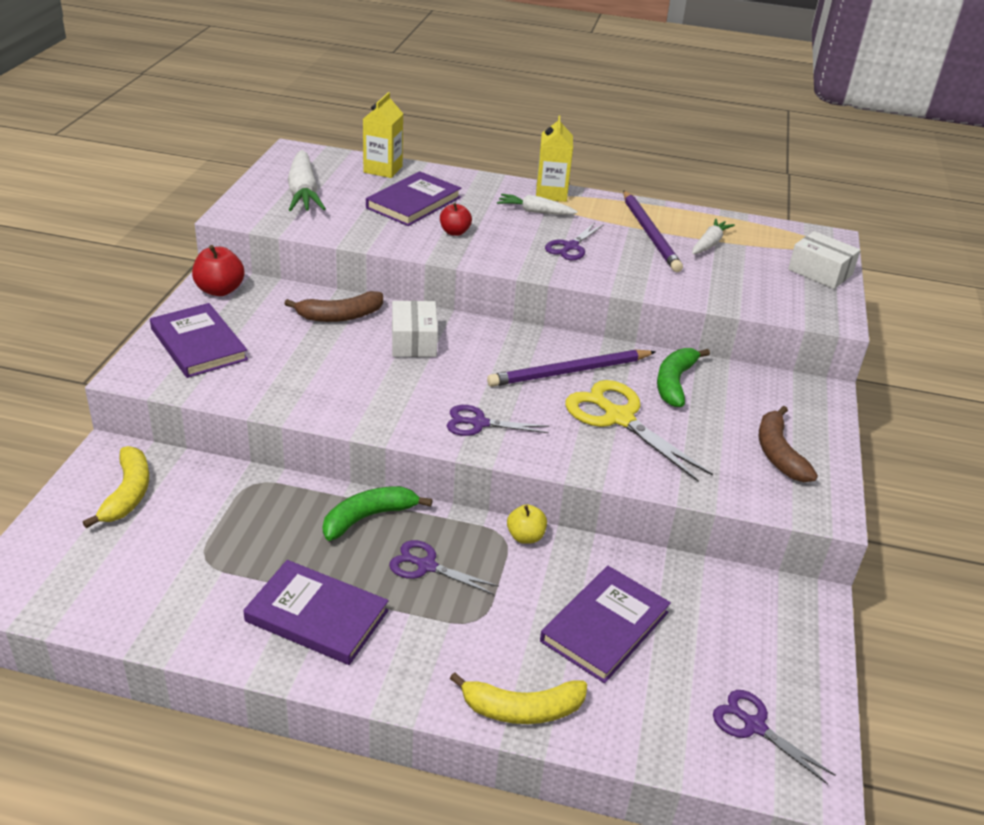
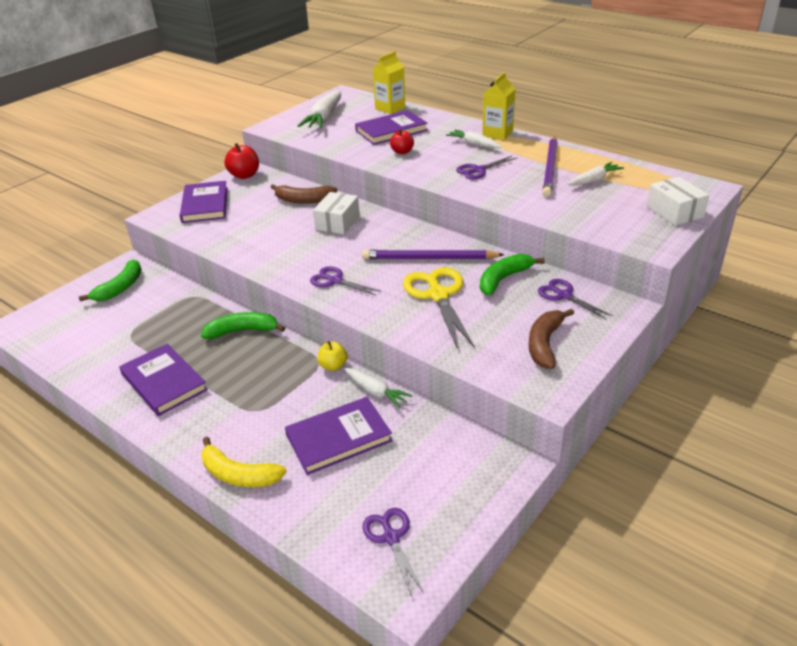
camera: 30 degrees right, 0 degrees up
(128, 494) = (120, 288): yellow banana -> green banana
(426, 566) = (253, 369): purple scissors -> purple scissors (563, 295)
(602, 557) = (376, 392): none -> white carrot

